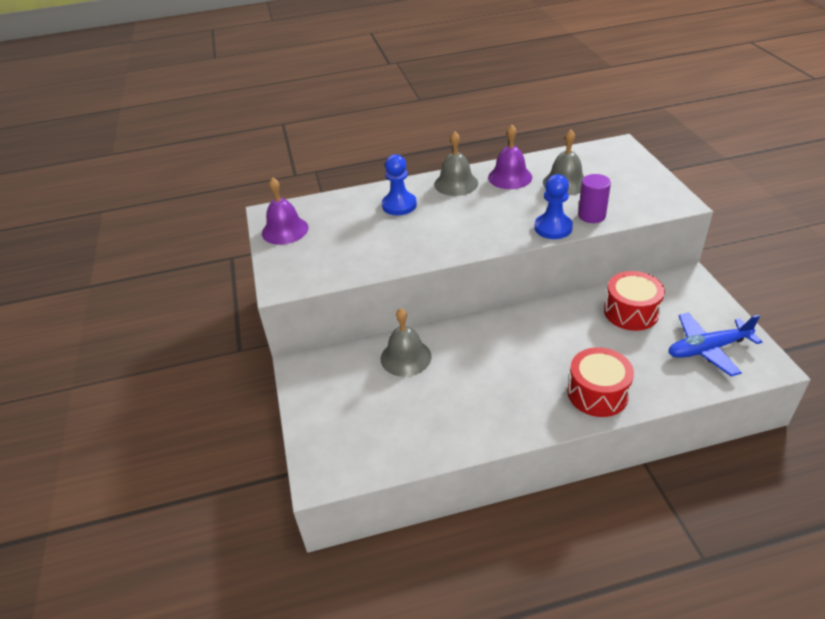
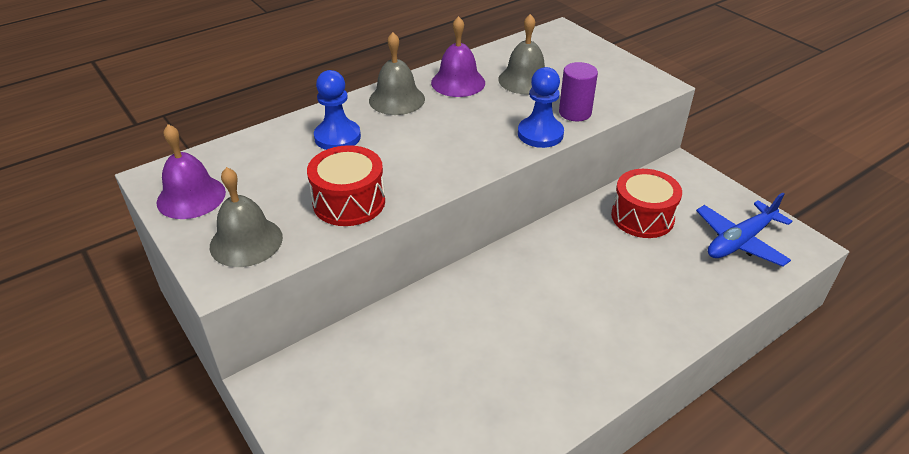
camera: 25 degrees left, 0 degrees up
(405, 357) = (410, 333): grey bell -> grey bell (246, 241)
(597, 393) = (657, 321): red drum -> red drum (349, 202)

